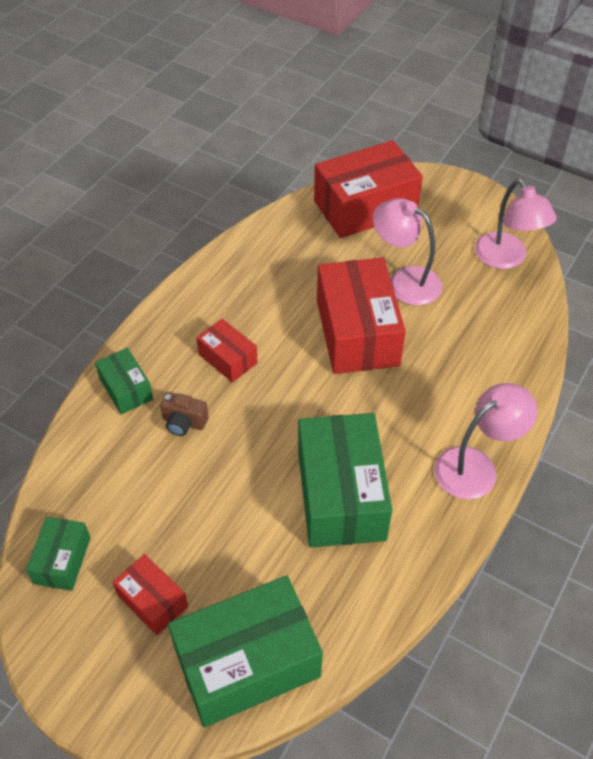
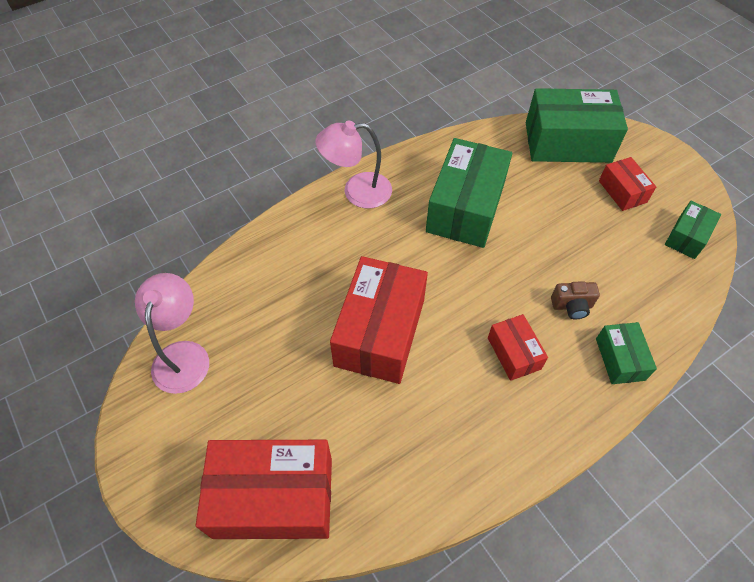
camera: 155 degrees left, 5 degrees up
(184, 422) = (572, 306): brown camera -> brown camera turned 135 degrees clockwise
(404, 281) = (299, 371): pink lamp -> none

